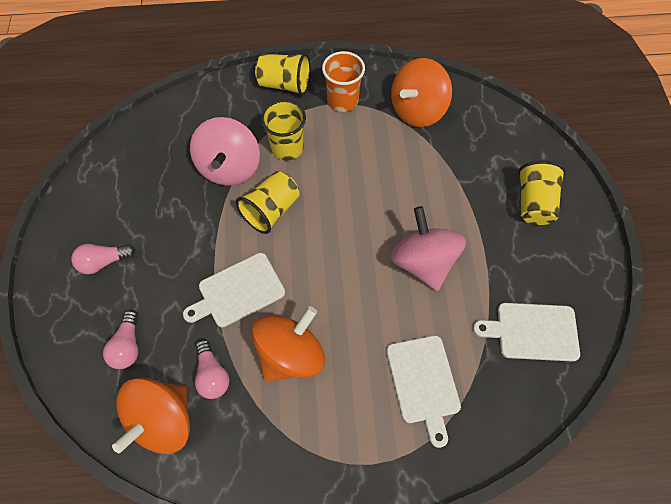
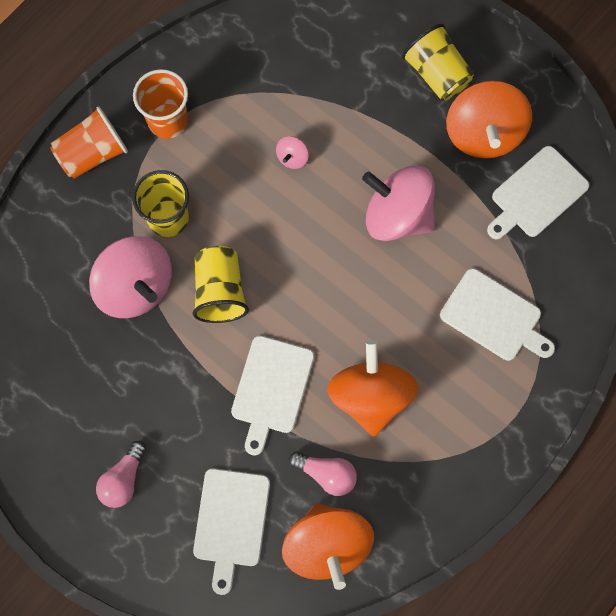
camera: 45 degrees left, 10 degrees up
(128, 346) = (231, 522): pink light bulb -> white cutting board
(285, 84) = (93, 154): yellow cup -> orange cup
(392, 176) = (292, 157): none -> pink spinning top
(417, 110) = (248, 68): orange spinning top -> orange spinning top (483, 133)

